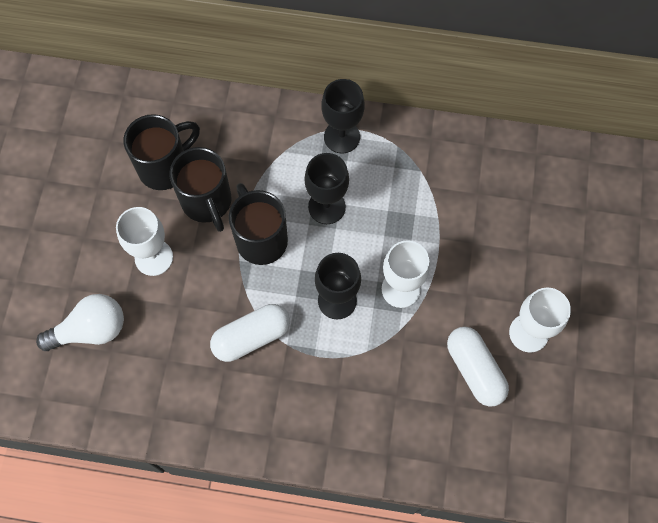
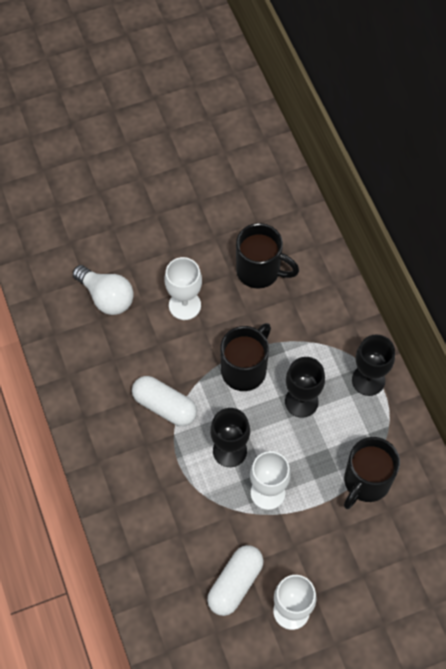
camera: 60 degrees right, 5 degrees down
(207, 202) = (250, 316): black mug -> black mug (366, 482)

